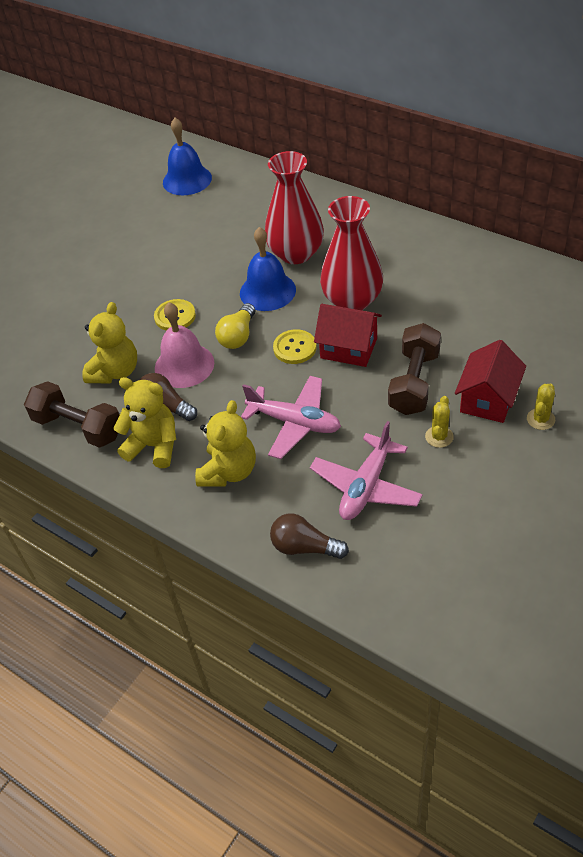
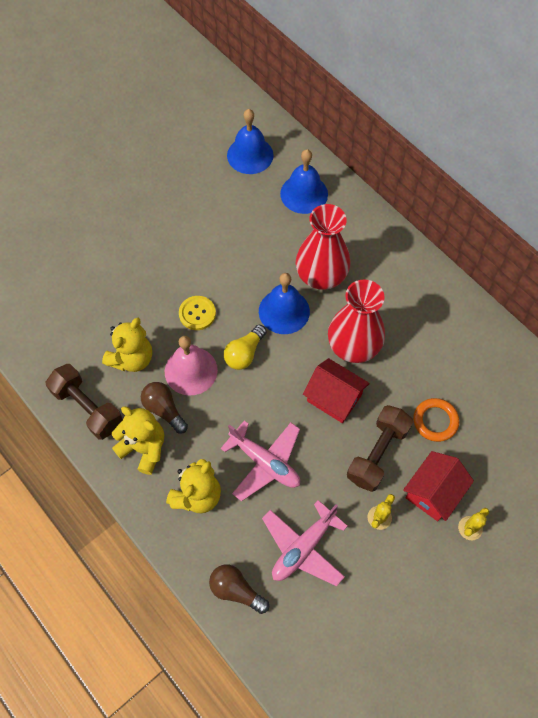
camera: 10 degrees right, 15 degrees up
(253, 195) = (304, 193): none -> blue bell
(295, 348) = (288, 382): yellow button -> none
(464, 339) = (435, 421): none -> orange ring

